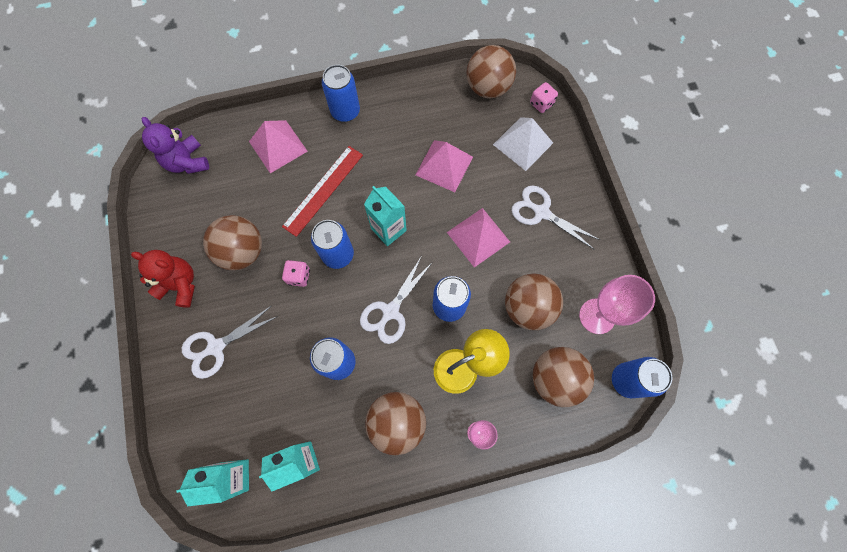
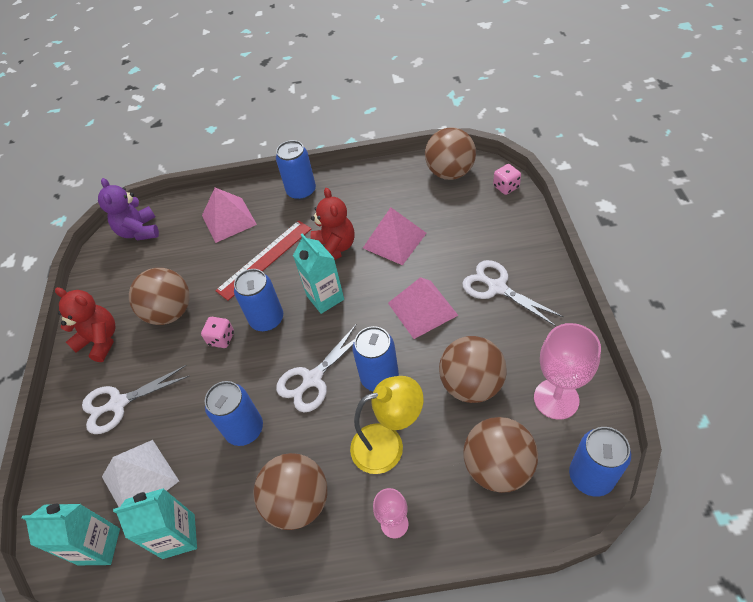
camera: 15 degrees right, 20 degrees down
(389, 176) = (334, 248): none -> red teddy bear
(523, 143) = (482, 222): white pyramid -> white pyramid (140, 478)

